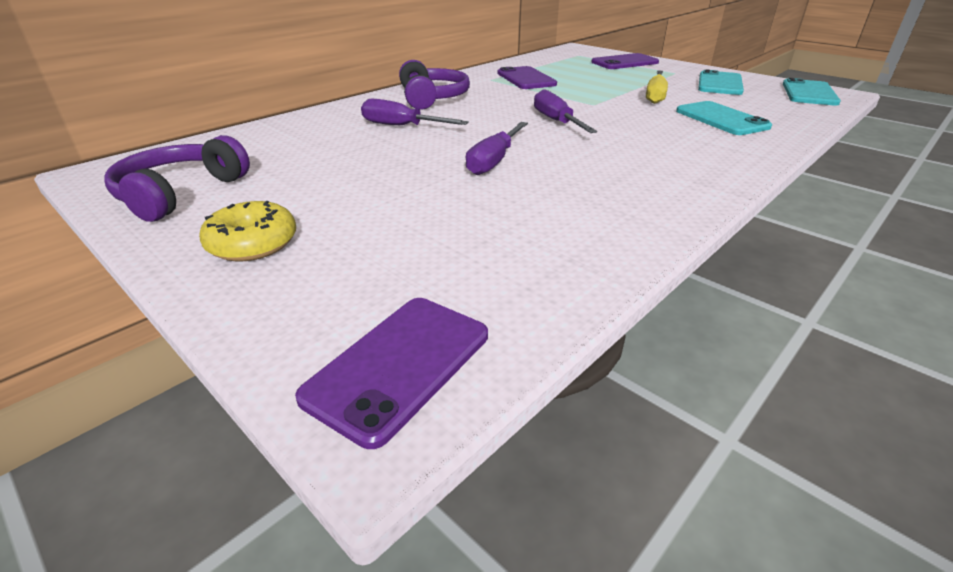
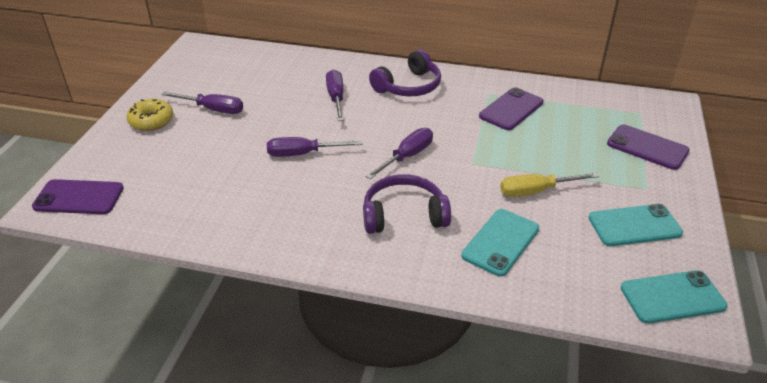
camera: 60 degrees right, 5 degrees up
(180, 193) = (189, 77): purple headphones -> purple headphones (404, 215)
(306, 192) = (213, 109): none -> purple screwdriver

